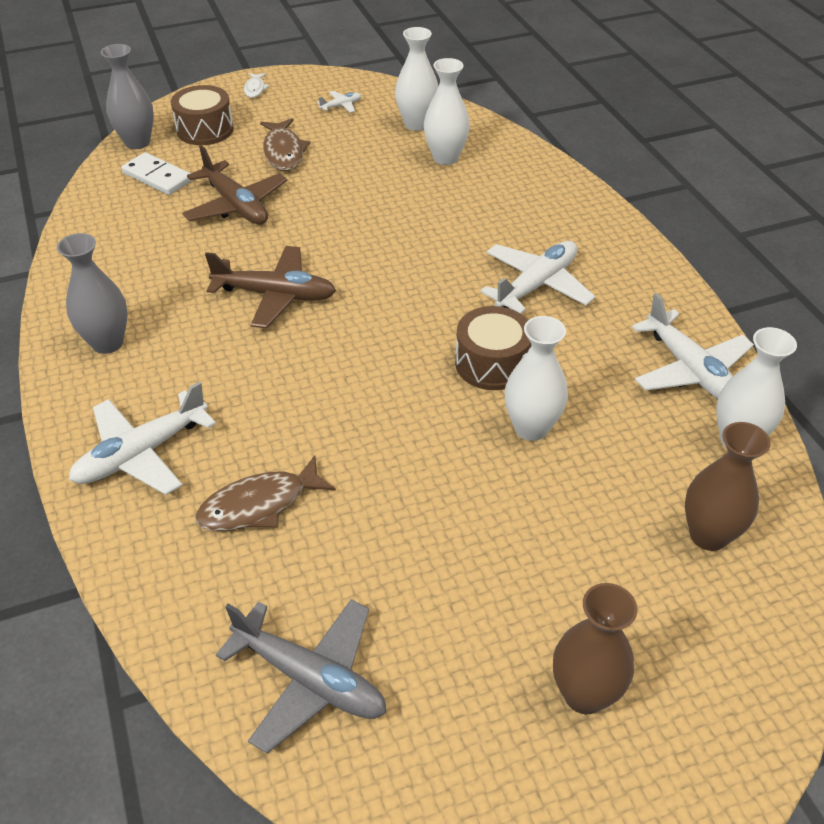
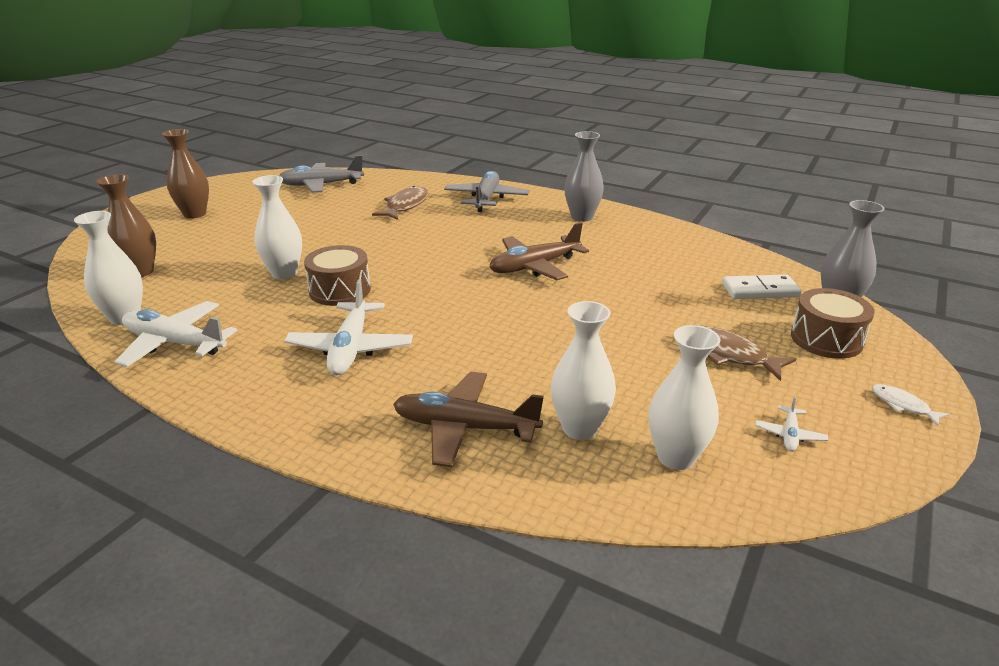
camera: 140 degrees right, 15 degrees down
(141, 453) = (486, 199): white plane -> grey plane
(236, 205) = (666, 299): brown plane -> brown plane (464, 428)

